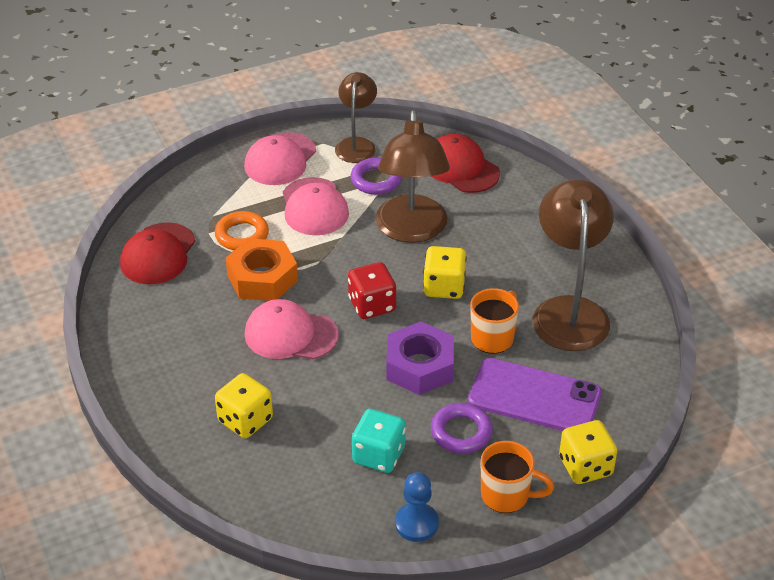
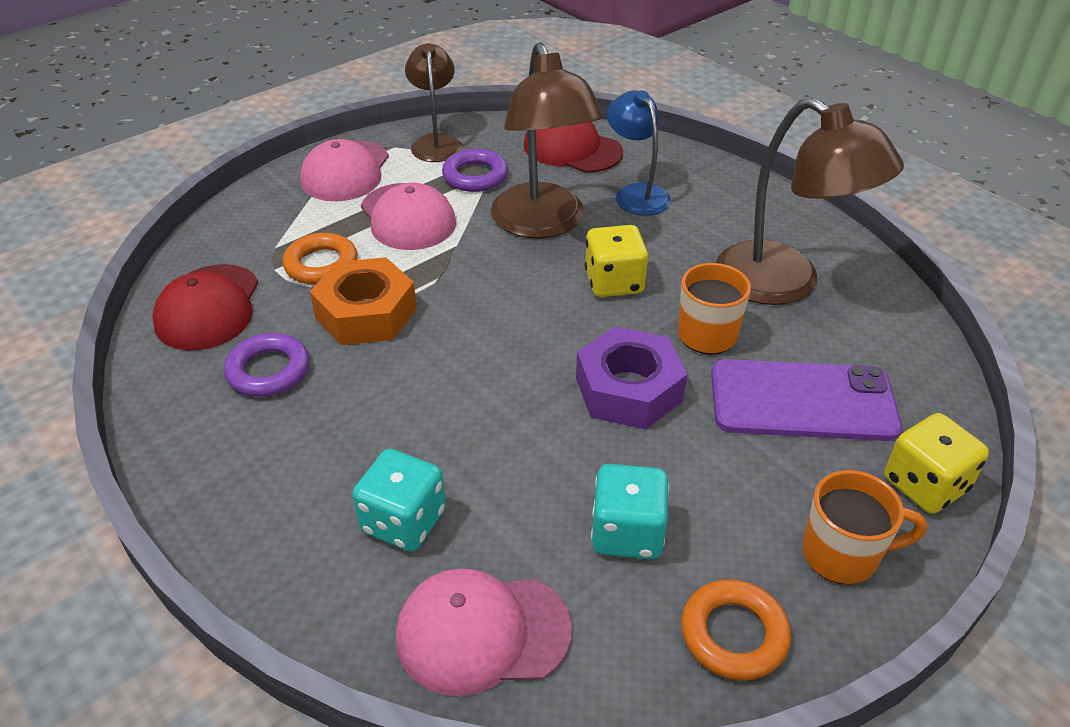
camera: 15 degrees left, 0 degrees up
(245, 420) = (403, 521): yellow dice -> turquoise dice
(290, 334) = (431, 380): pink cap -> pink cap (482, 632)
(372, 305) = (529, 321): red dice -> none
(416, 523) = (733, 634): blue pawn -> orange ring
(461, 432) = (729, 471): purple ring -> purple ring (268, 371)
(493, 217) = (636, 193): none -> blue lamp
(569, 311) = (785, 284): brown lamp -> brown lamp turned 150 degrees clockwise

